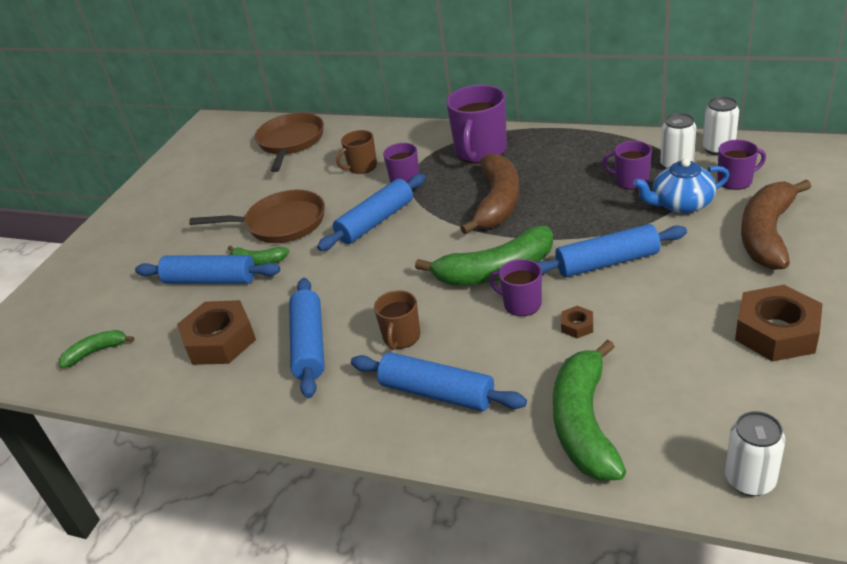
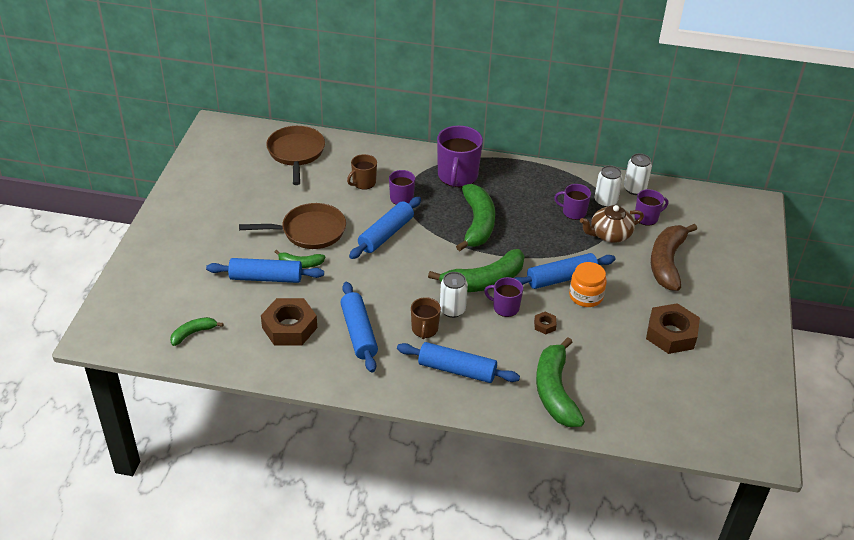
camera: 15 degrees left, 5 degrees up
(497, 202) = (477, 224): brown banana -> green banana
(642, 284) = (586, 296): none -> orange jar
(681, 204) = (609, 234): blue teapot -> brown teapot
(750, 480) = (654, 427): white can -> white can (452, 310)

